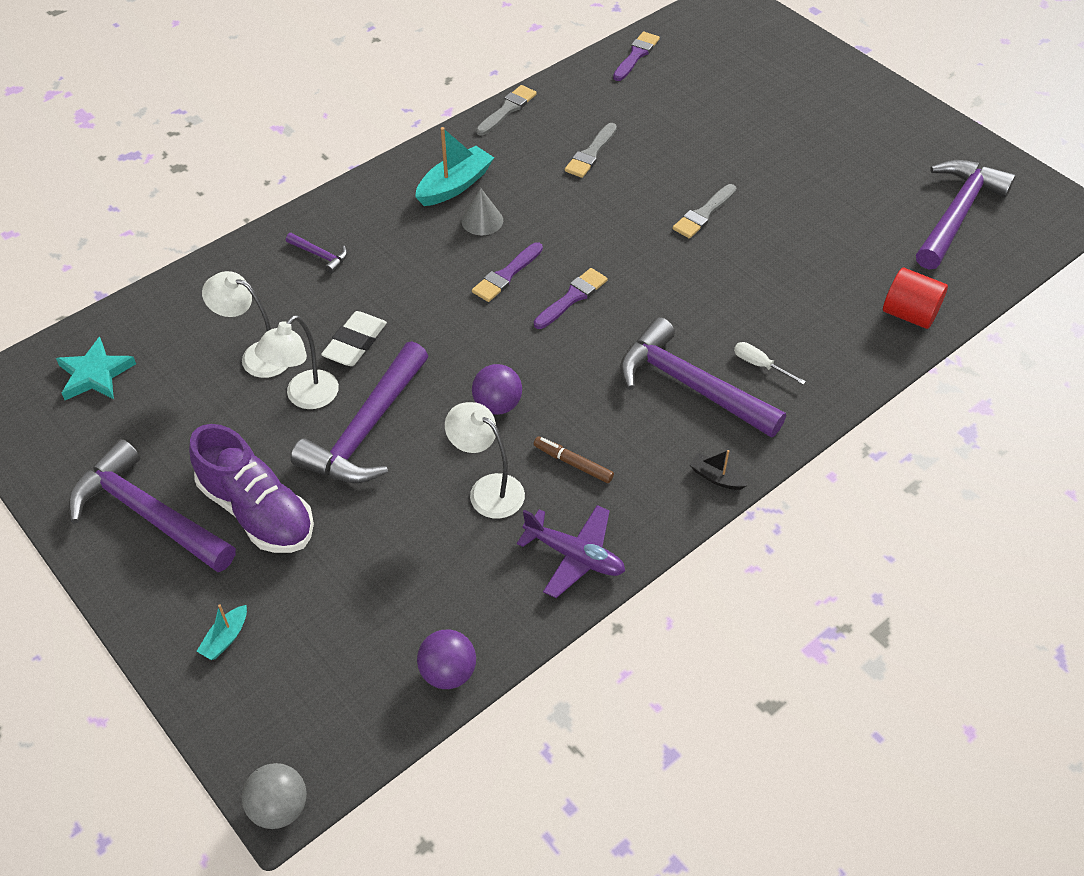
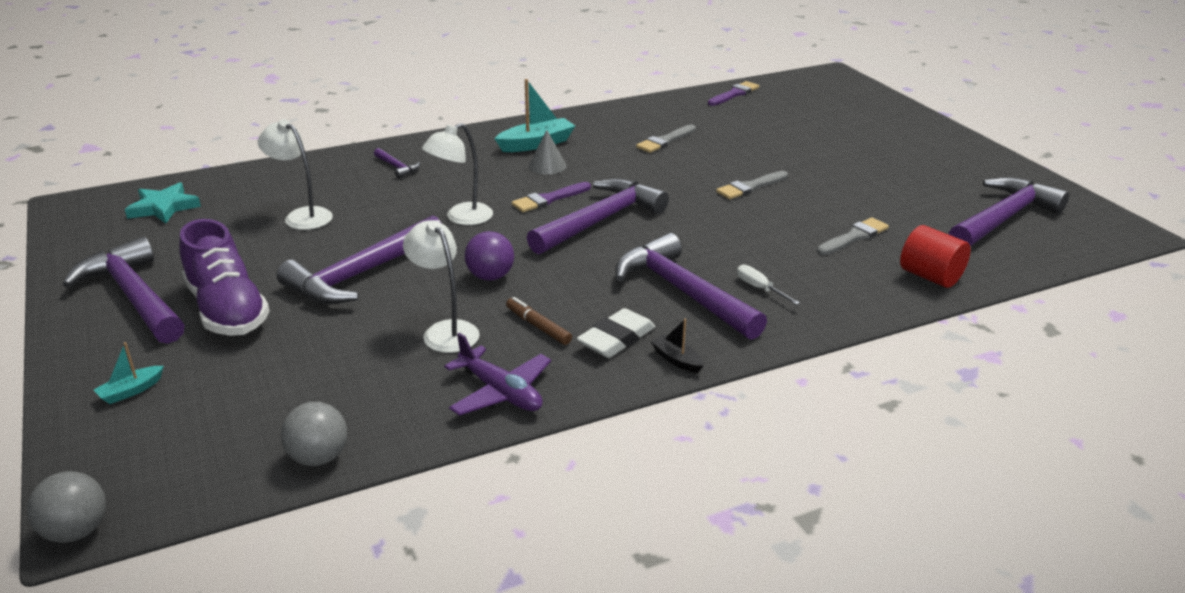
camera: 15 degrees right, 20 degrees down
(305, 397) = (323, 246): white lamp -> white lamp (461, 218)
(355, 343) = (390, 220): white eraser -> white eraser (616, 339)
(448, 672) = (318, 457): purple ball -> grey ball
(507, 109) = (607, 110): grey brush -> grey brush (854, 237)
(572, 298) = (600, 220): purple brush -> purple hammer

